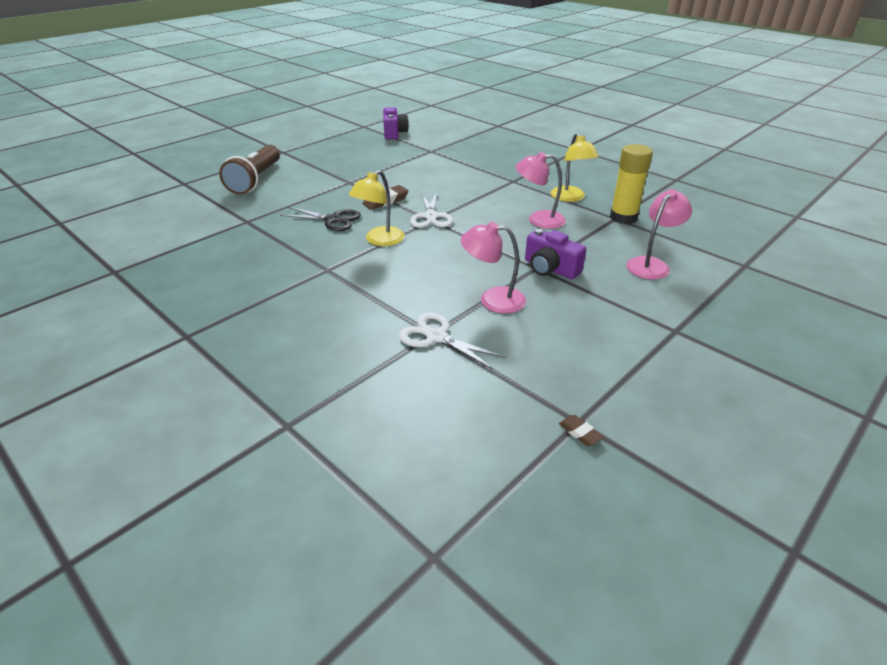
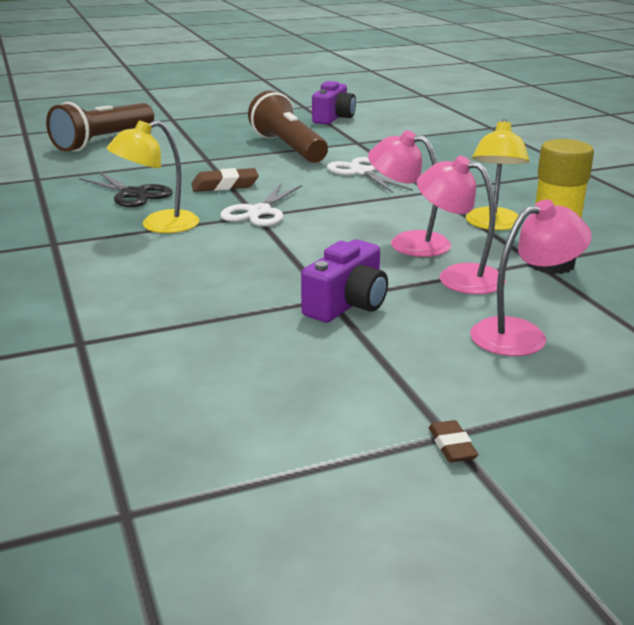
camera: 25 degrees right, 10 degrees down
(392, 163) = (288, 148): none -> brown flashlight
(436, 337) = (79, 347): white scissors -> white scissors (361, 172)
(492, 299) = (213, 322): pink lamp -> pink lamp (458, 276)
(550, 269) = (347, 304): purple camera -> purple camera turned 120 degrees counterclockwise
(580, 433) = (106, 530): brown eraser -> brown eraser (452, 446)

